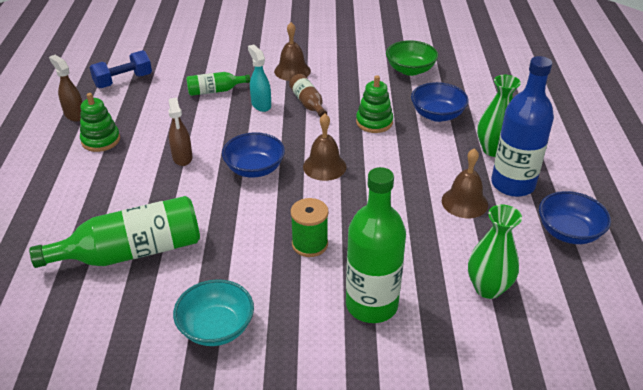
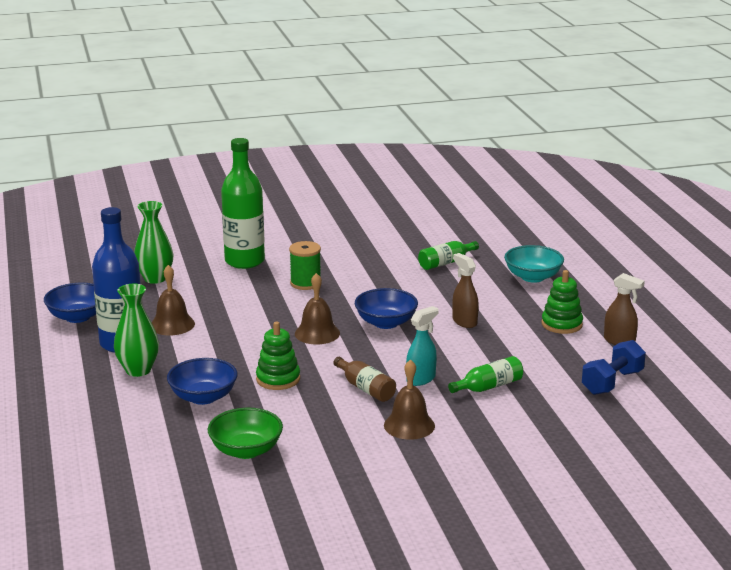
camera: 165 degrees right, 15 degrees down
(132, 252) = (446, 263): green bottle -> green bottle, size x0.52
(216, 327) = (351, 240): turquoise bowl -> turquoise bowl (533, 277)
(261, 105) = (421, 379): turquoise spray bottle -> turquoise spray bottle turned 90 degrees counterclockwise

